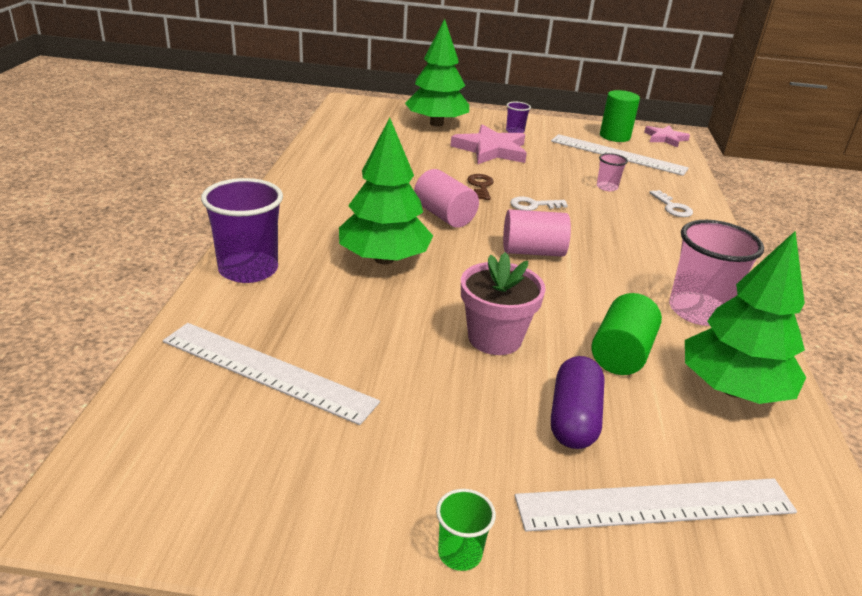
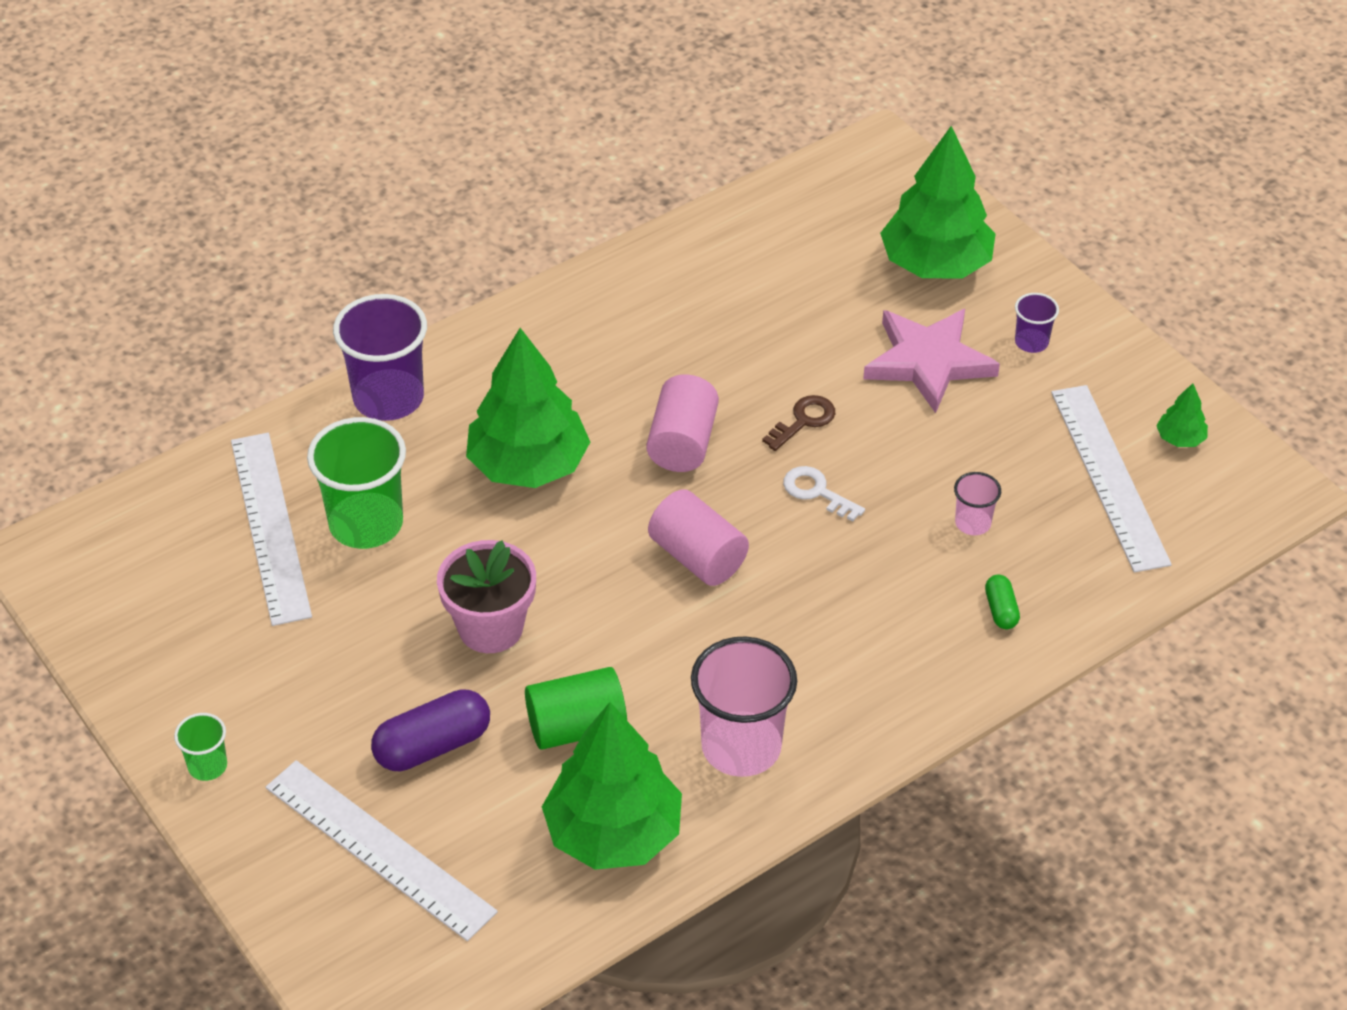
camera: 50 degrees right, 15 degrees up
(333, 333) = (366, 523): none -> green cup
(614, 136) = (1180, 438): green cylinder -> green tree
(665, 138) = (1263, 490): pink star -> none
(672, 207) = (1001, 610): white key -> green capsule

